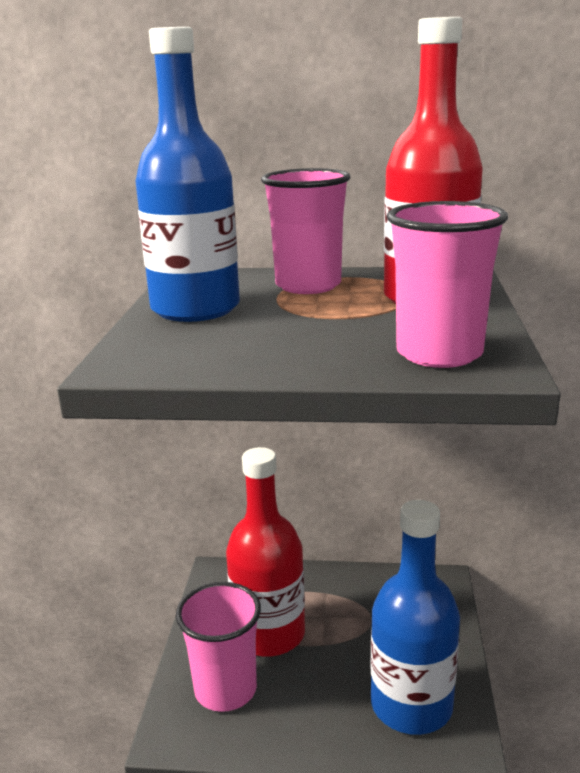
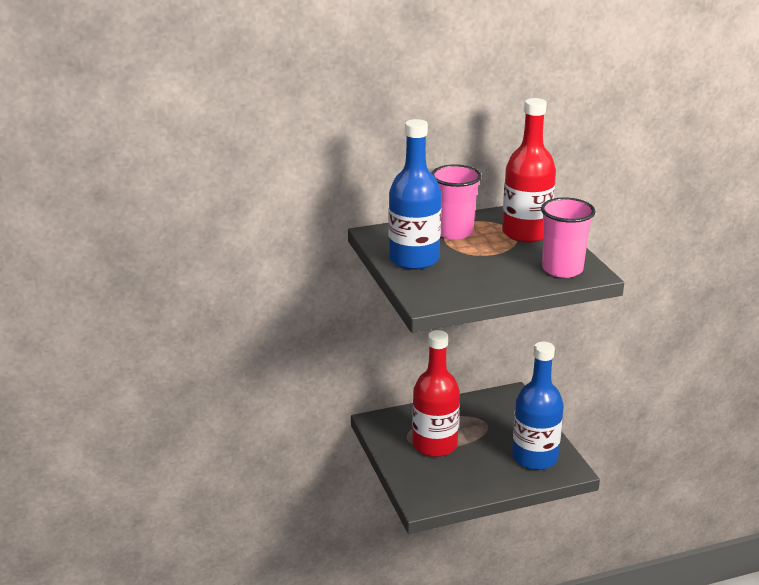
camera: 25 degrees left, 5 degrees up
(225, 689) = (433, 476): pink cup -> none

